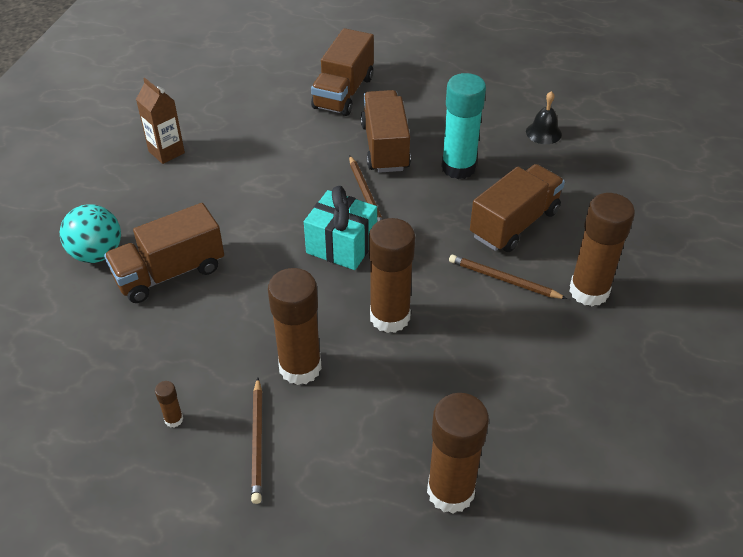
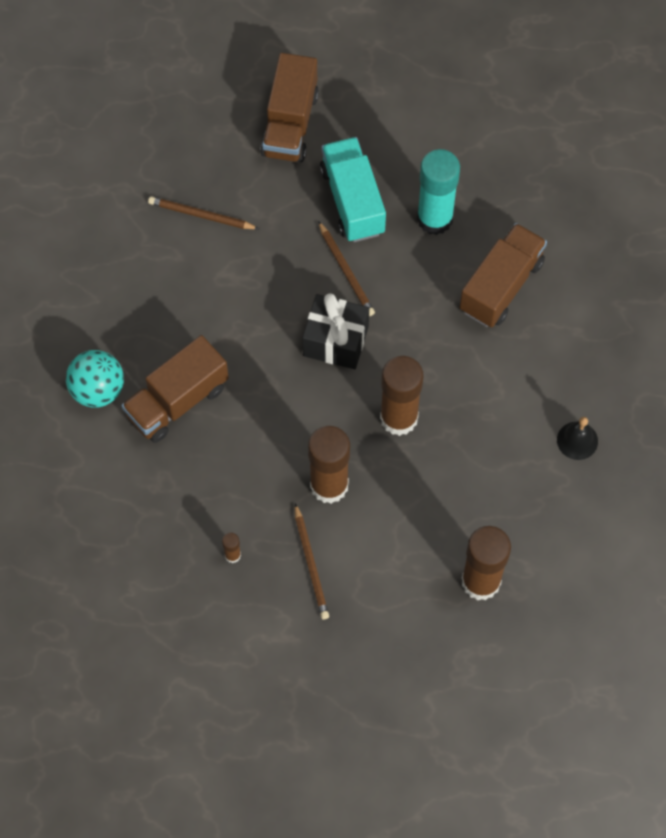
camera: 10 degrees left, 20 degrees up
(166, 152) = (121, 244): brown carton -> none
(341, 245) = (335, 341): turquoise gift -> black gift
(385, 147) = (352, 201): brown truck -> turquoise truck
(503, 279) = (498, 357): brown pencil -> brown pencil (201, 215)
(543, 133) = (518, 153): black bell -> black bell (577, 440)
(589, 291) = (579, 358): brown glue stick -> none

